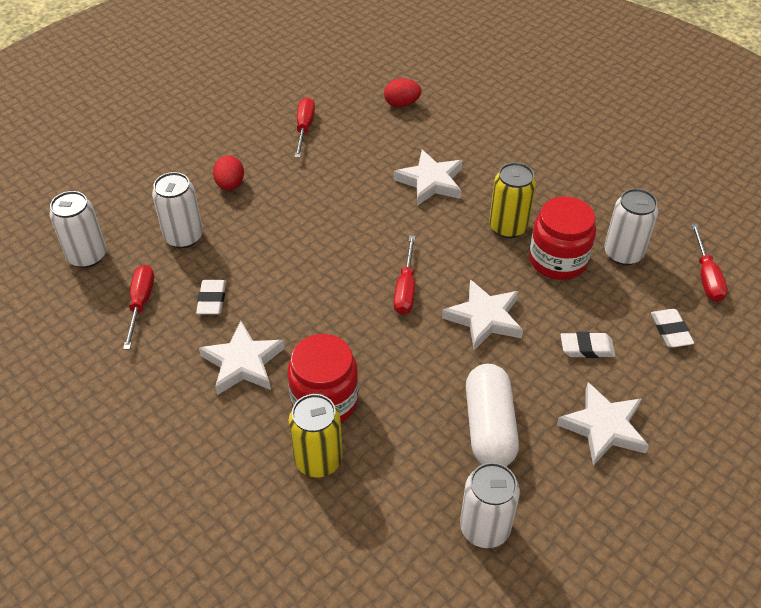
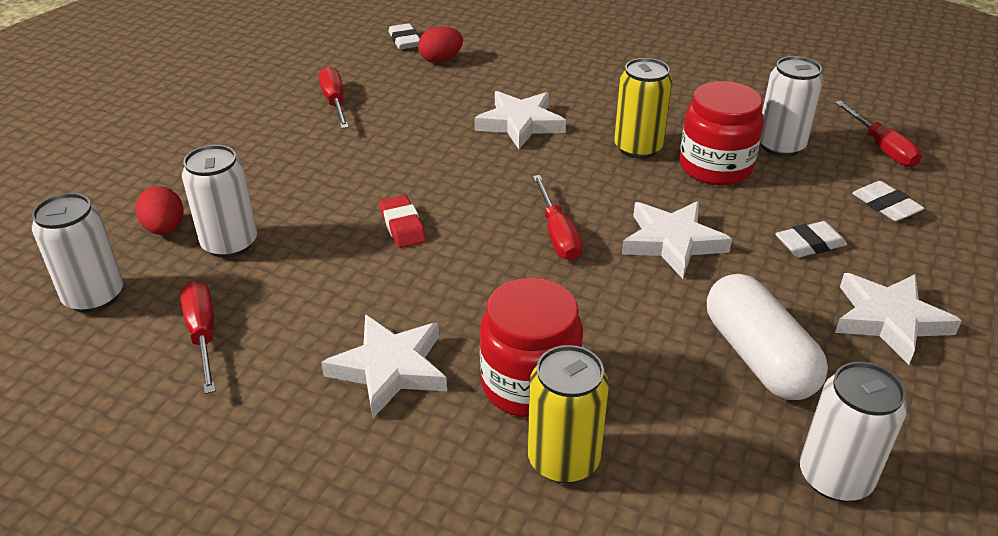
camera: 20 degrees left, 10 degrees down
(212, 300) = (306, 306): white eraser -> white eraser (404, 41)
(230, 185) = (267, 175): red egg -> red egg (165, 229)
(302, 253) = (403, 226): none -> red eraser

